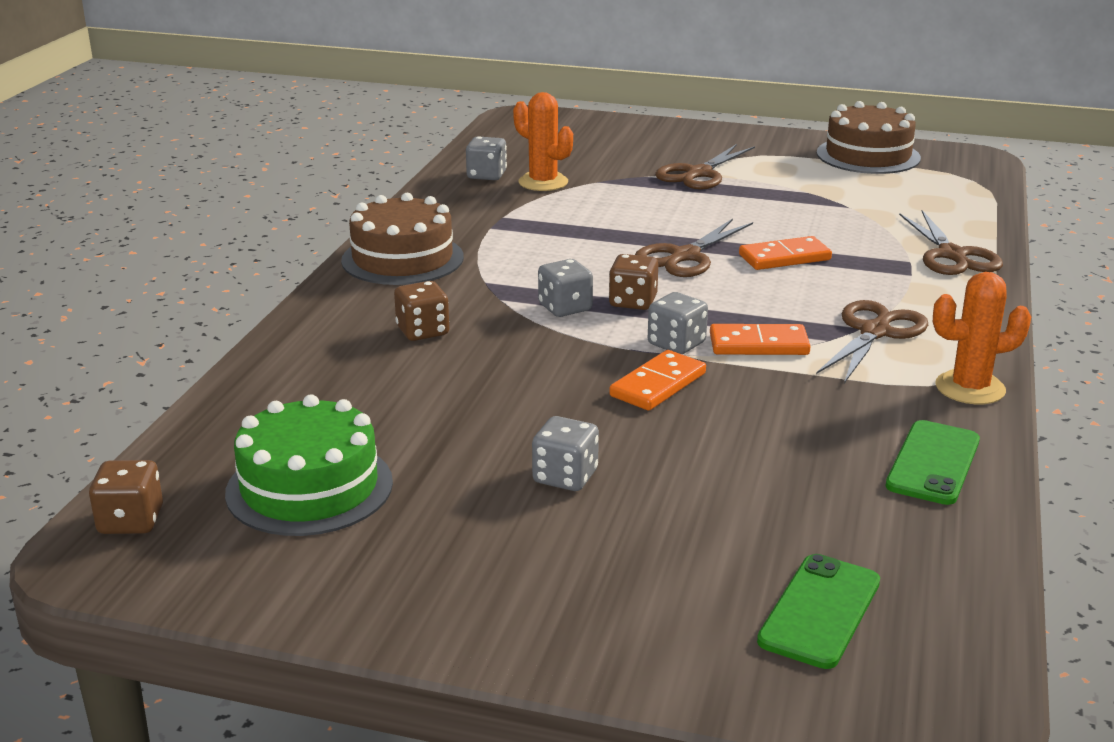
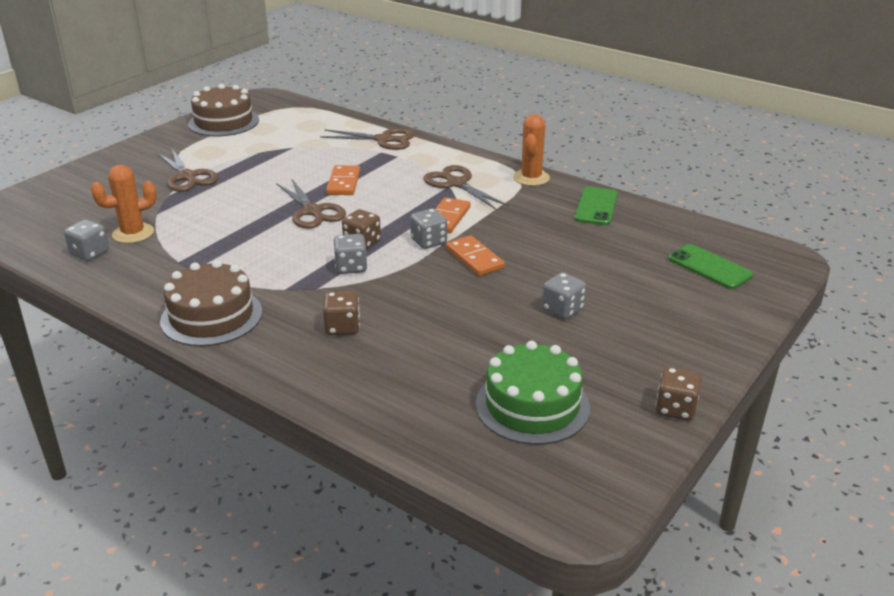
camera: 70 degrees left, 5 degrees up
(131, 521) = (542, 492): brown dice -> brown dice (675, 408)
(933, 463) = (596, 206): green phone -> green phone turned 60 degrees clockwise

